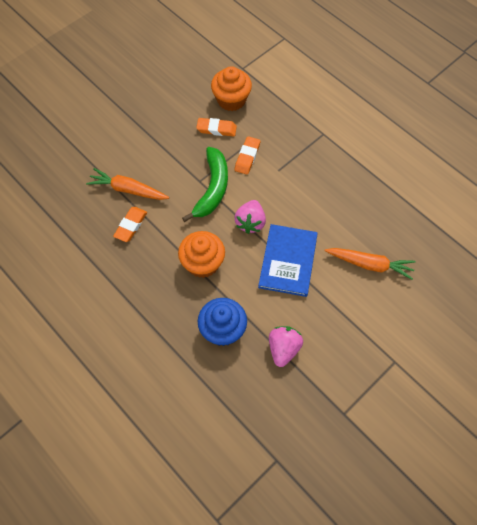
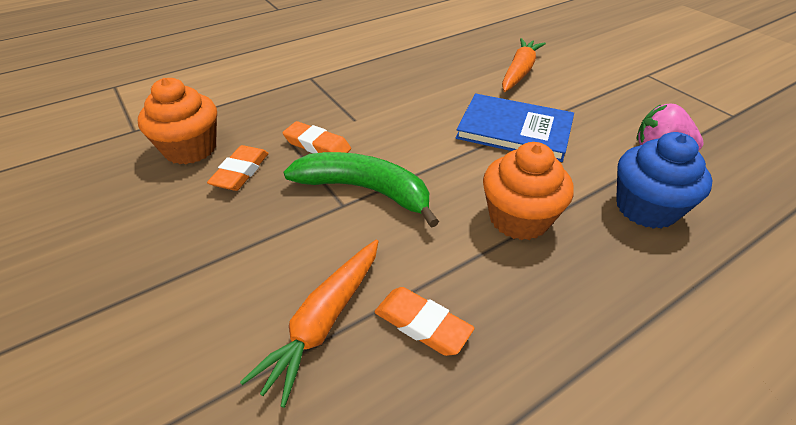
camera: 80 degrees left, 20 degrees down
(250, 223) = (443, 156): pink strawberry -> none

